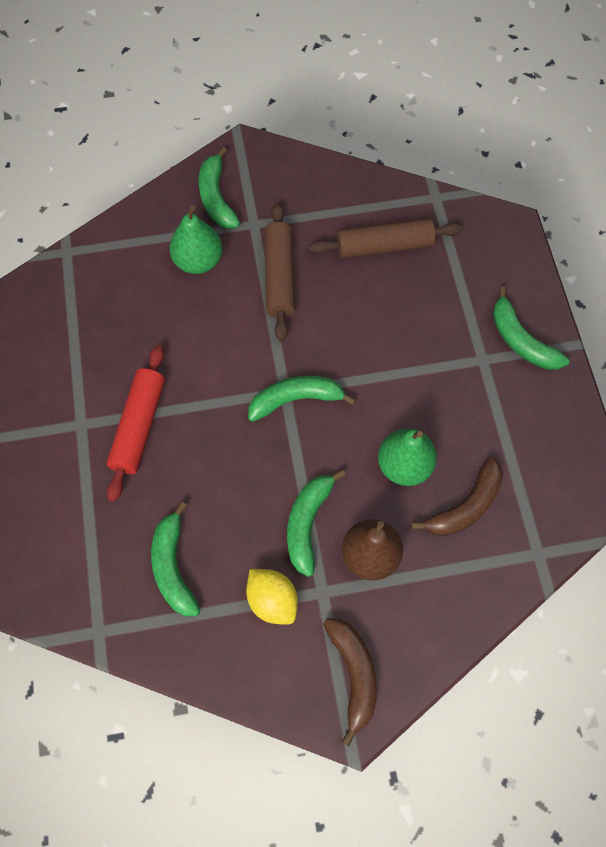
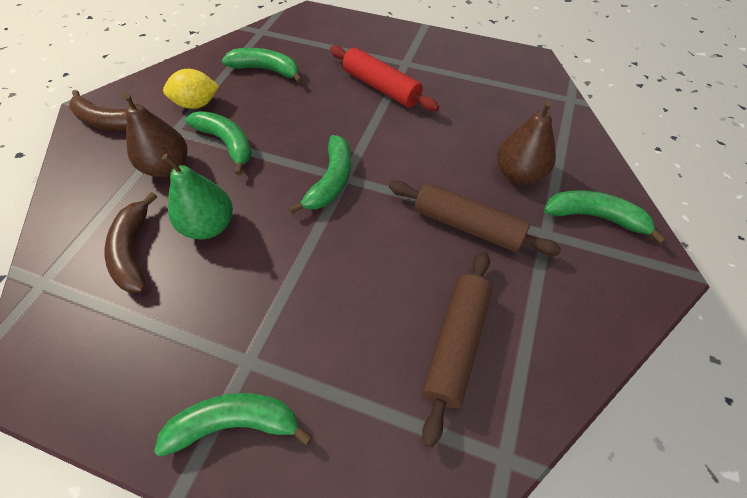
camera: 120 degrees right, 10 degrees down
(198, 261) = (518, 174): green pear -> brown pear

